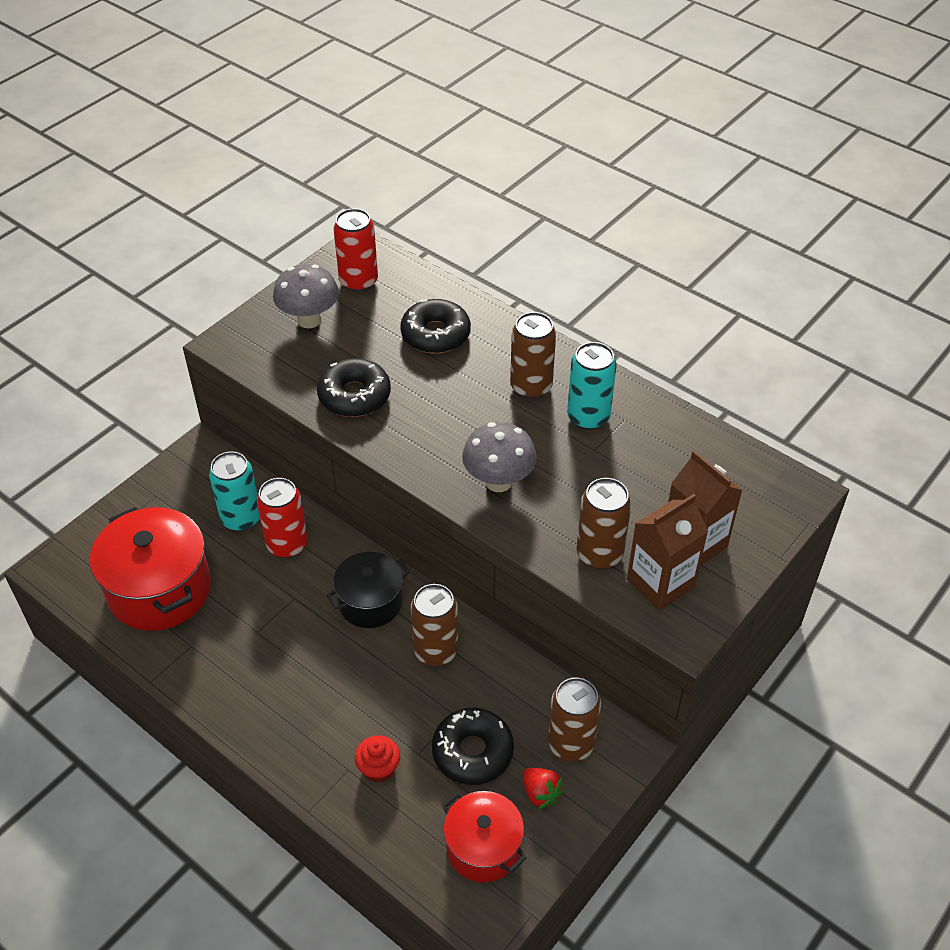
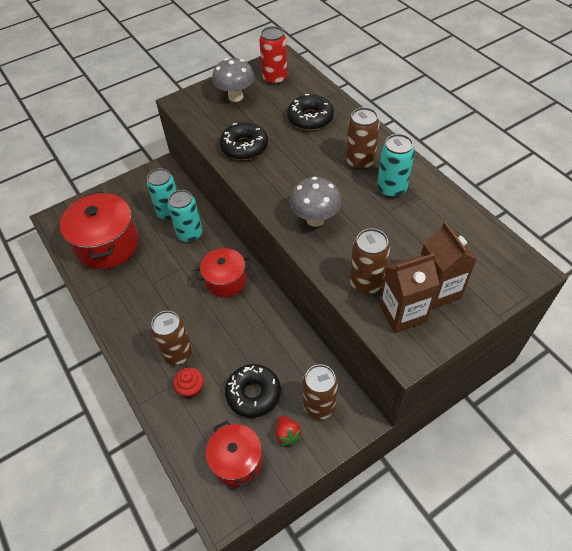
camera: 20 degrees right, 5 degrees up
(287, 545) = (190, 234): red can -> turquoise can
(370, 602) = (225, 281): black pot -> red pot
(436, 651) = (254, 321): brown can -> brown can (178, 353)

